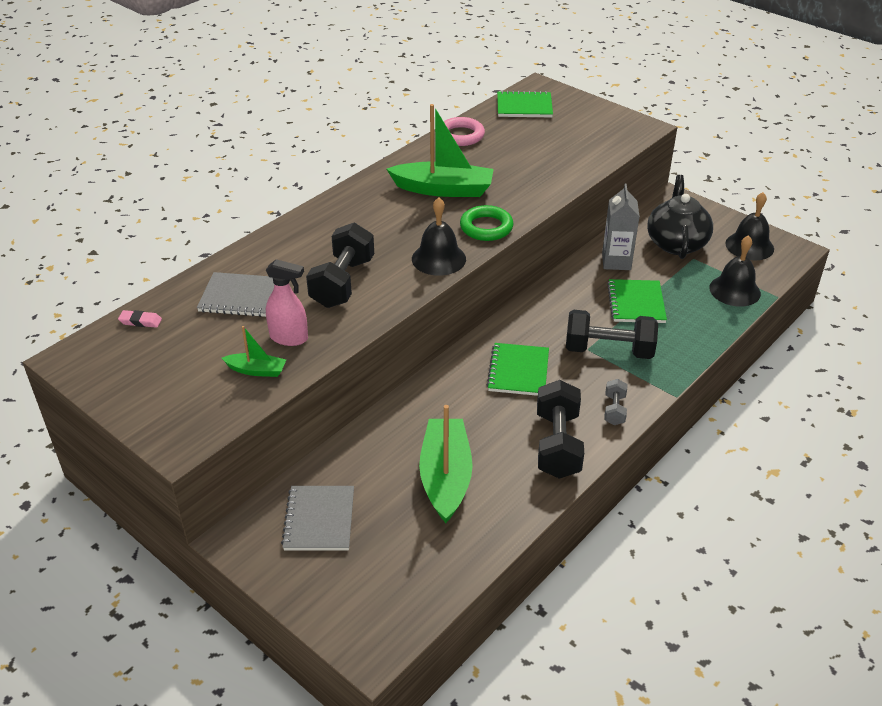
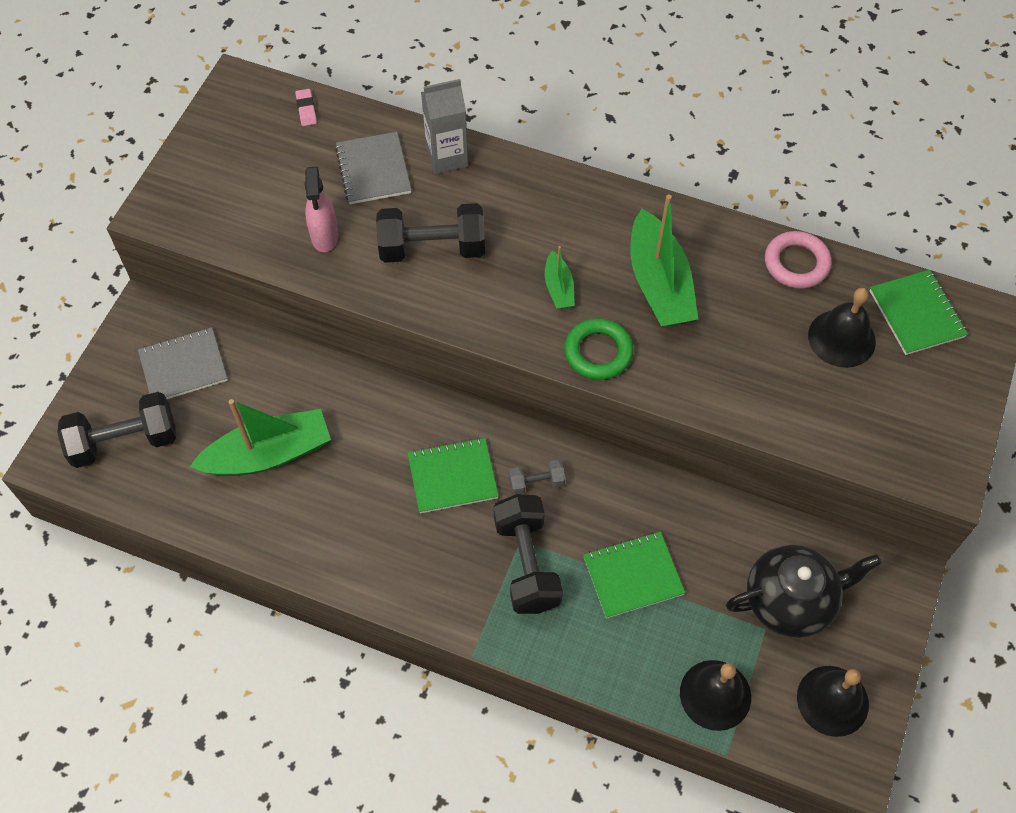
camera: 70 degrees right, 20 degrees up
(257, 370) = (267, 229): green boat -> green boat (558, 288)
(438, 259) = (513, 323): black bell -> black bell (841, 338)
(557, 445) = (349, 547): black dumbbell -> black dumbbell (124, 441)
(614, 410) = (424, 592): grey dumbbell -> grey dumbbell (536, 483)
(616, 261) = (711, 533): grey carton -> grey carton (447, 157)

